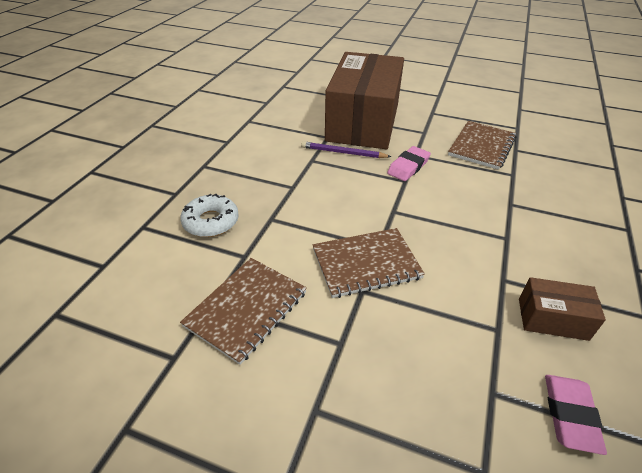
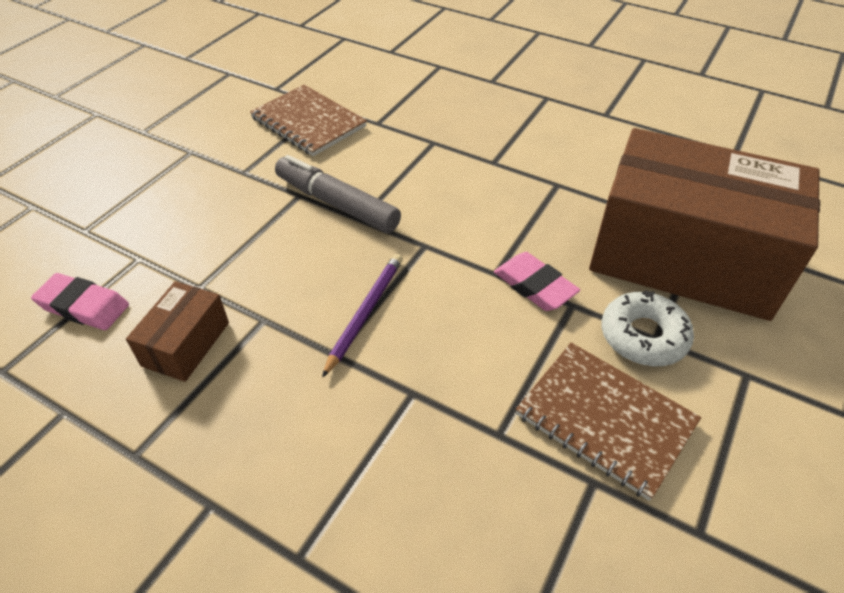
camera: 100 degrees right, 5 degrees up
(211, 222) = (438, 103): white donut -> white donut (643, 336)
(343, 153) = (578, 218): purple pencil -> purple pencil (365, 313)
(366, 263) = (337, 204): brown notebook -> grey marker

